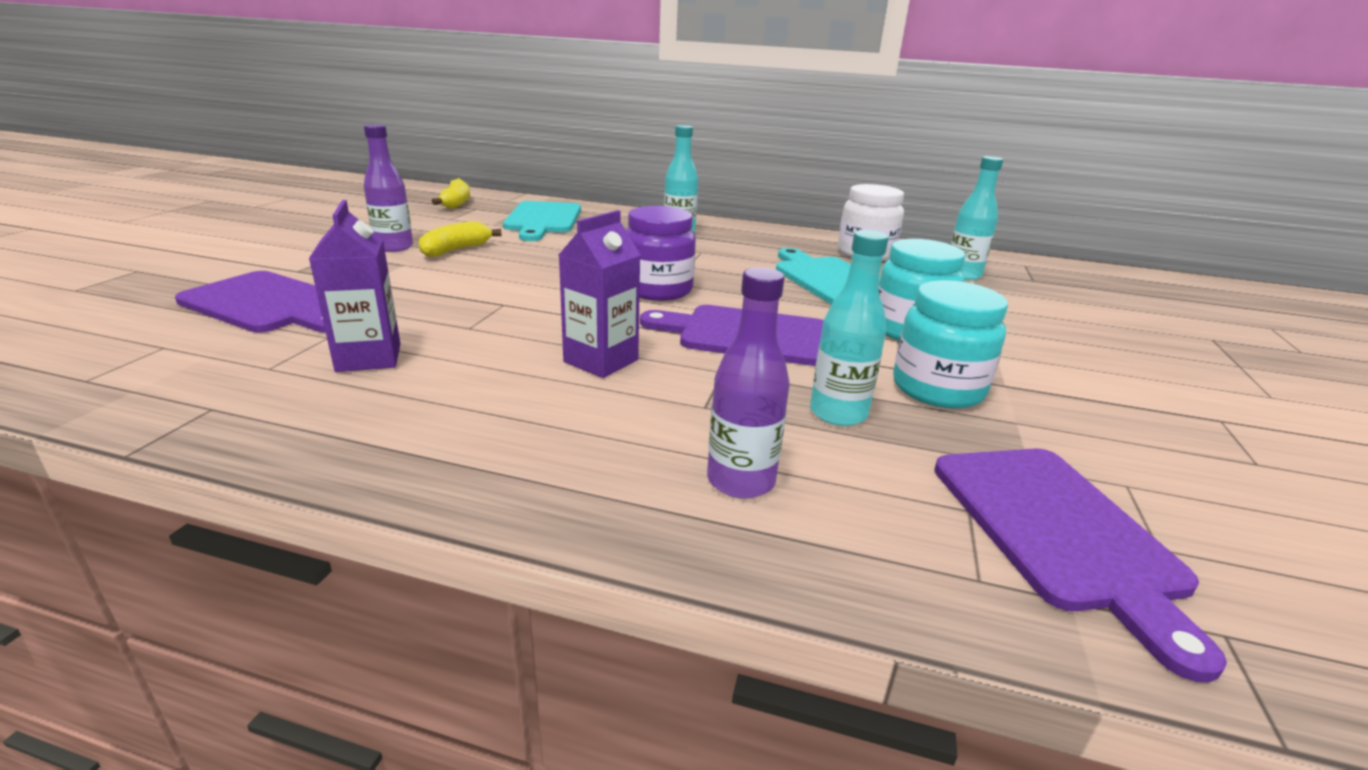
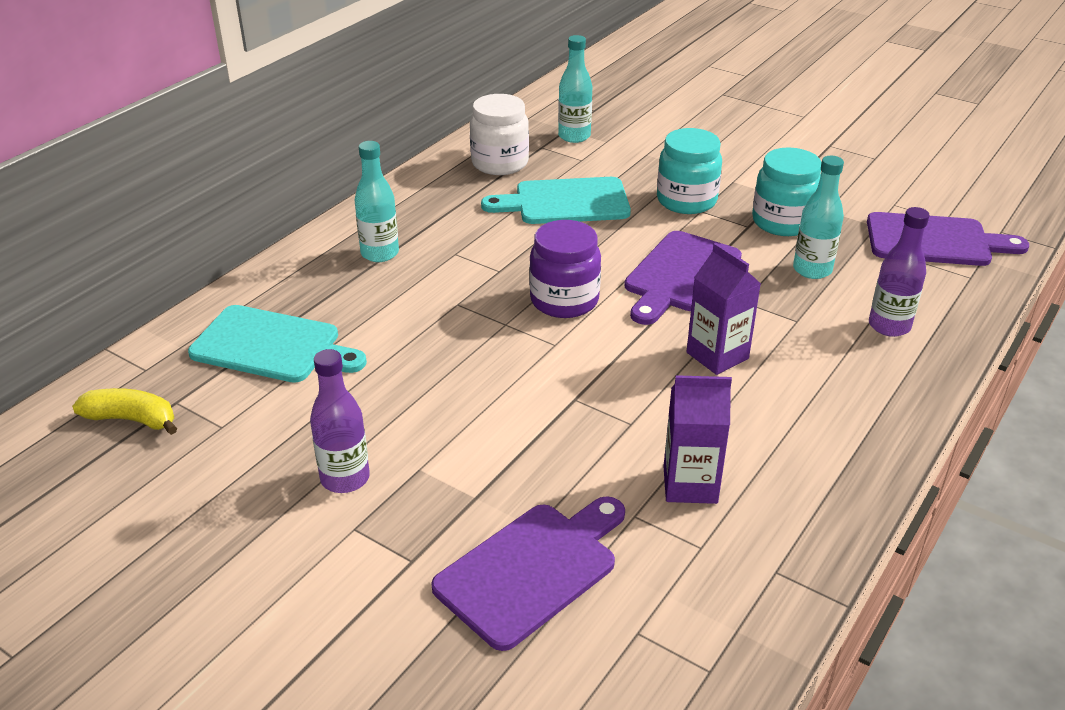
camera: 70 degrees left, 10 degrees up
(456, 250) = (379, 425): yellow banana -> none

